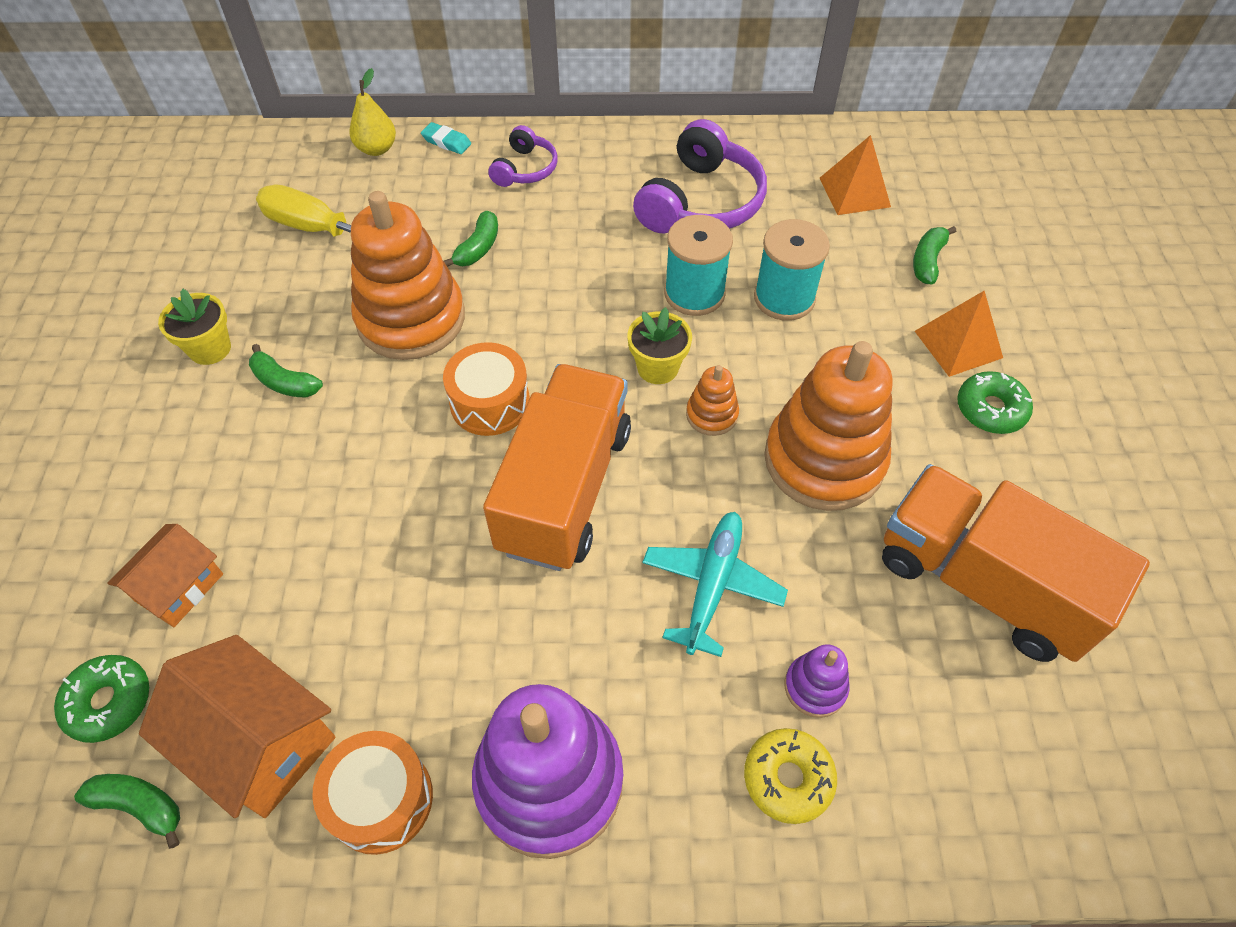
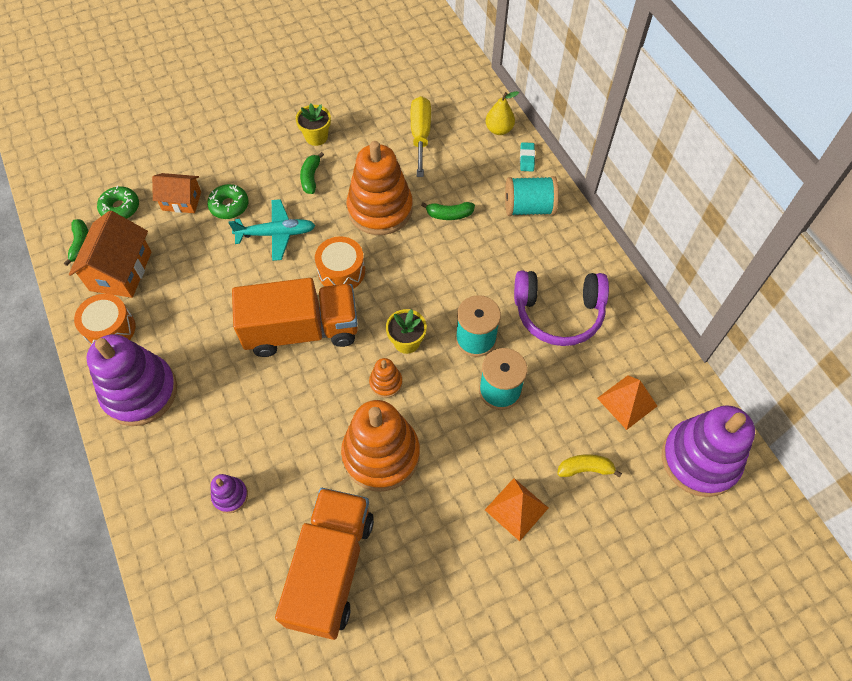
camera: 65 degrees right, 5 degrees up
(525, 169) = (528, 208): purple headphones -> turquoise spool
(712, 586) = (271, 424): turquoise plane -> turquoise plane (276, 234)
(788, 778) = (175, 498): yellow donut -> none
(927, 261) = (585, 469): green banana -> yellow banana
(952, 165) = (699, 459): none -> purple stacking toy
(990, 409) = (469, 543): green donut -> green donut (229, 206)

